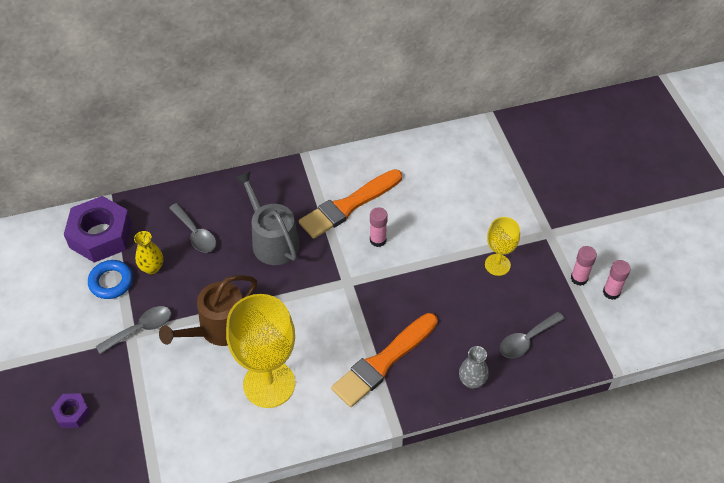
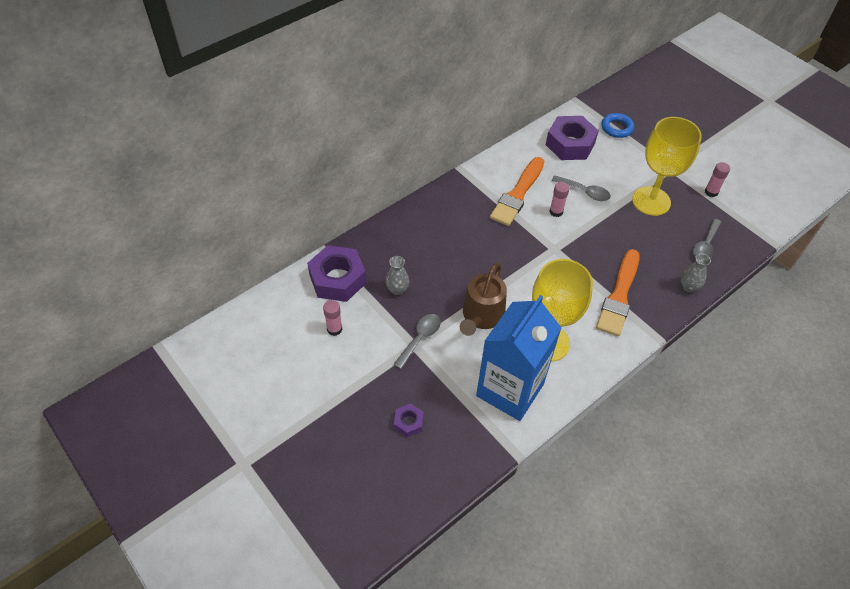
camera: 25 degrees left, 0 degrees up
(111, 282) = (371, 311): blue ring -> blue ring (616, 128)
(152, 268) = (397, 289): yellow vase -> grey vase
(195, 234) = (414, 252): grey spoon -> grey spoon (585, 192)
(195, 420) = (510, 390): none -> blue carton
(272, 240) = (478, 238): grey watering can -> none
(447, 166) = (570, 144): none -> purple nut
(497, 265) = (651, 201): yellow goblet -> yellow goblet, size x1.86
(611, 292) = (738, 194): pink glue stick -> pink glue stick (334, 329)

